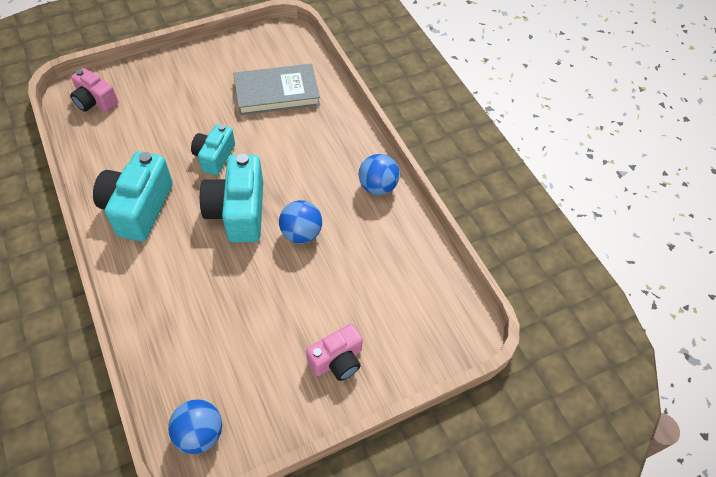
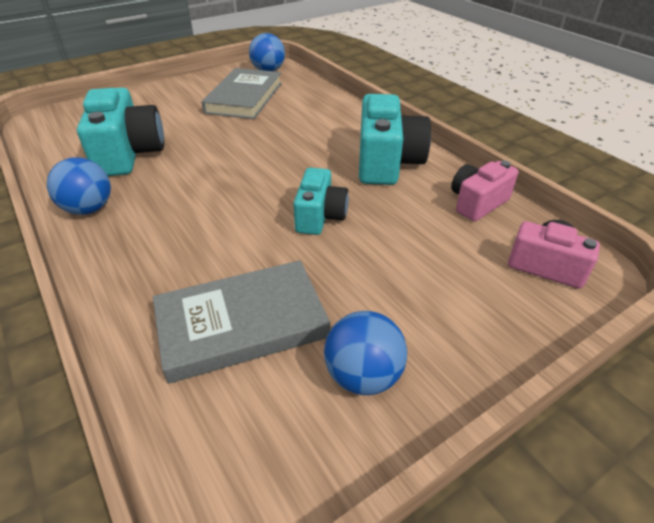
camera: 175 degrees right, 15 degrees down
(238, 212) = (271, 170): turquoise camera -> turquoise camera (128, 154)
(244, 351) = (244, 98): none -> grey book
(301, 233) = (195, 161): blue ball -> blue ball (363, 375)
(337, 360) = (166, 99): pink camera -> pink camera (477, 203)

